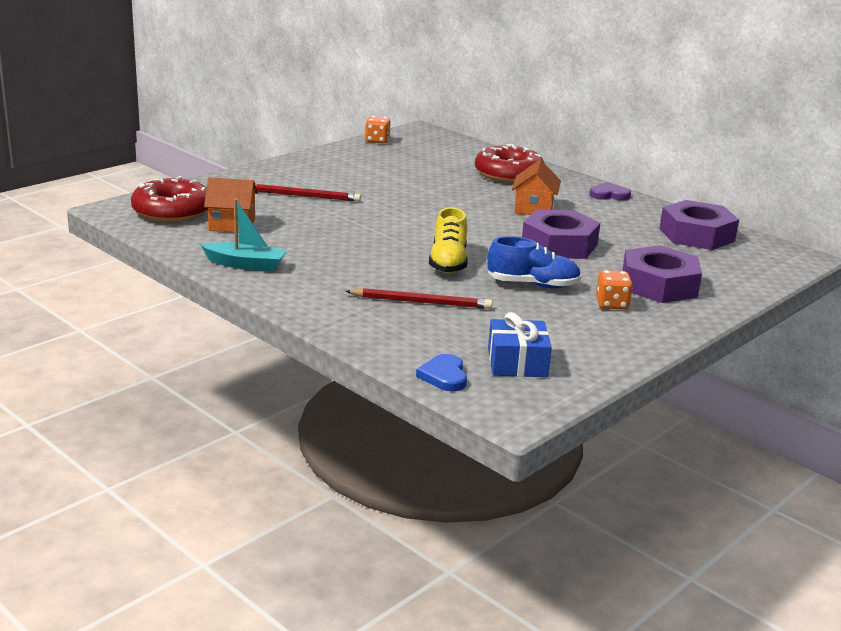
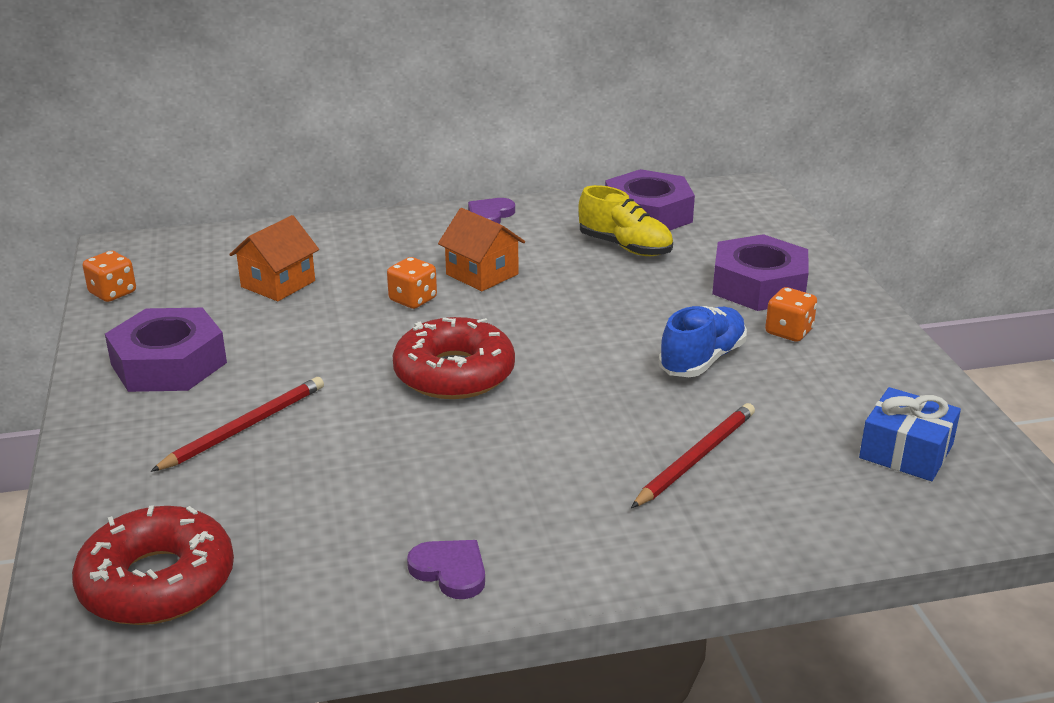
camera: 55 degrees left, 5 degrees up
(232, 225) = (282, 534): orange house -> orange house (278, 284)
(245, 264) = (450, 571): turquoise boat -> purple heart
(444, 376) = (917, 518): blue heart -> none
(448, 262) = (591, 393): yellow shoe -> yellow shoe (625, 247)
(476, 200) = (413, 300): none -> orange dice
(508, 174) = (356, 248): red donut -> red donut (454, 373)
(559, 245) = (603, 300): purple nut -> purple nut (169, 363)

